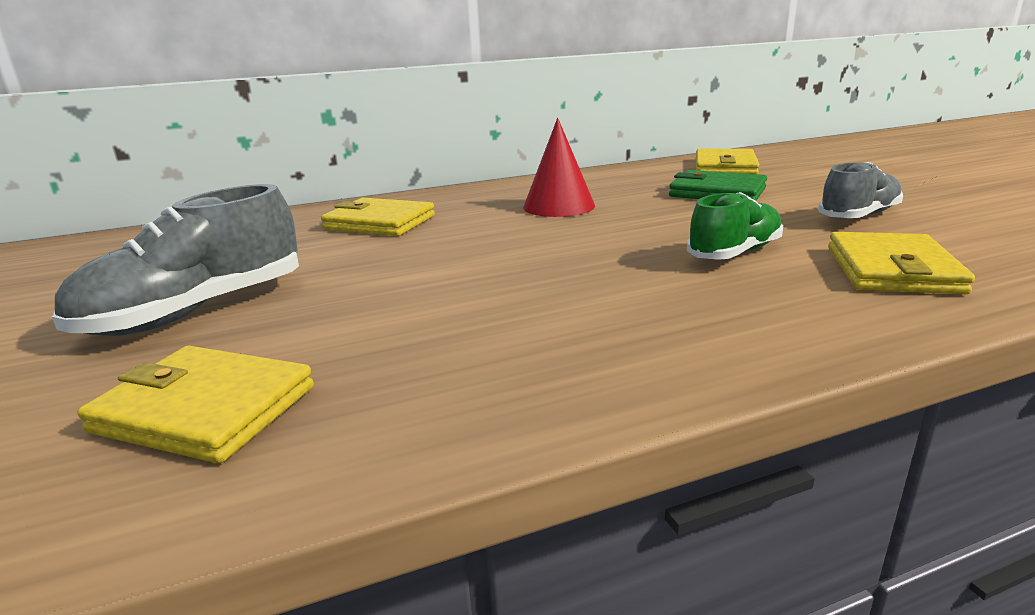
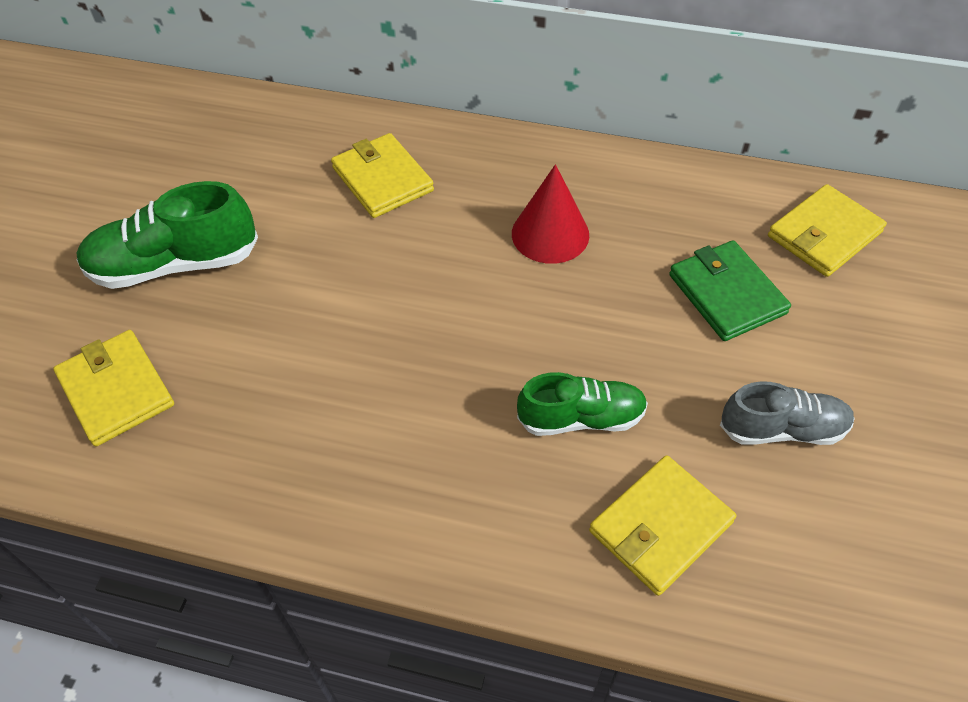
camera: 35 degrees right, 30 degrees up
(197, 311) = (174, 264): grey shoe -> green shoe

